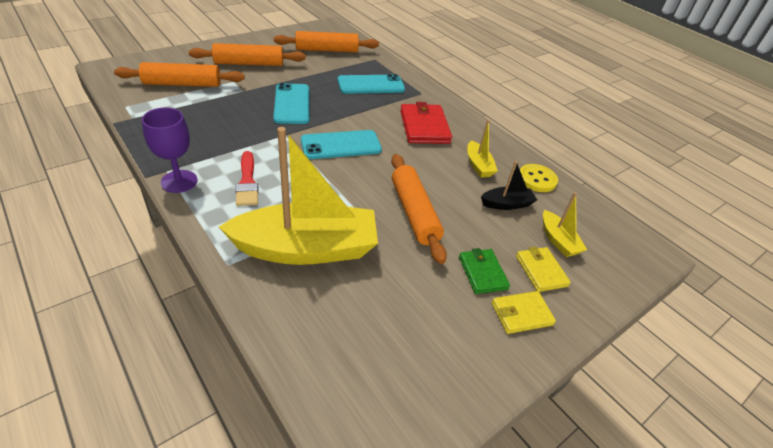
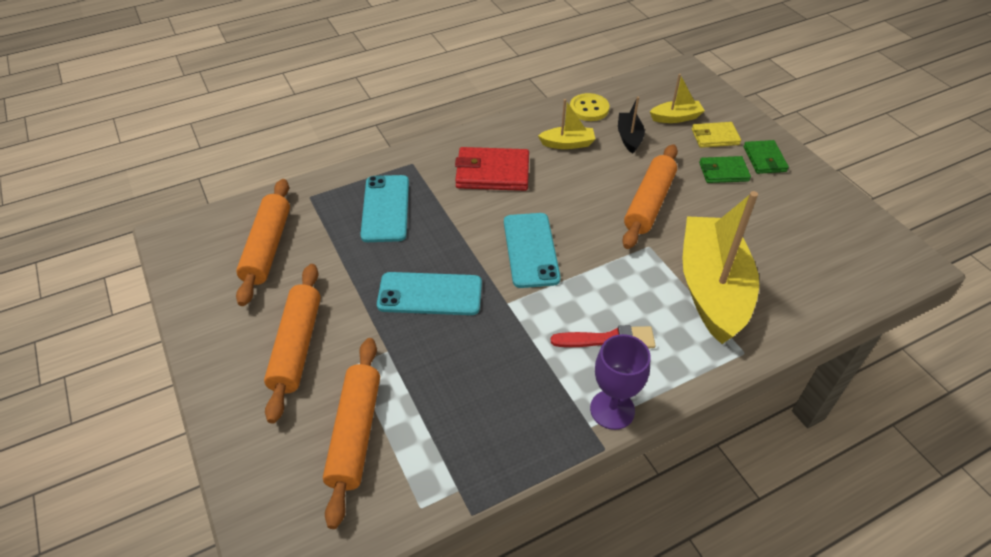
camera: 75 degrees left, 5 degrees up
(414, 213) = (649, 203): orange rolling pin -> orange rolling pin turned 60 degrees counterclockwise
(521, 314) = (764, 159): yellow wallet -> green wallet

